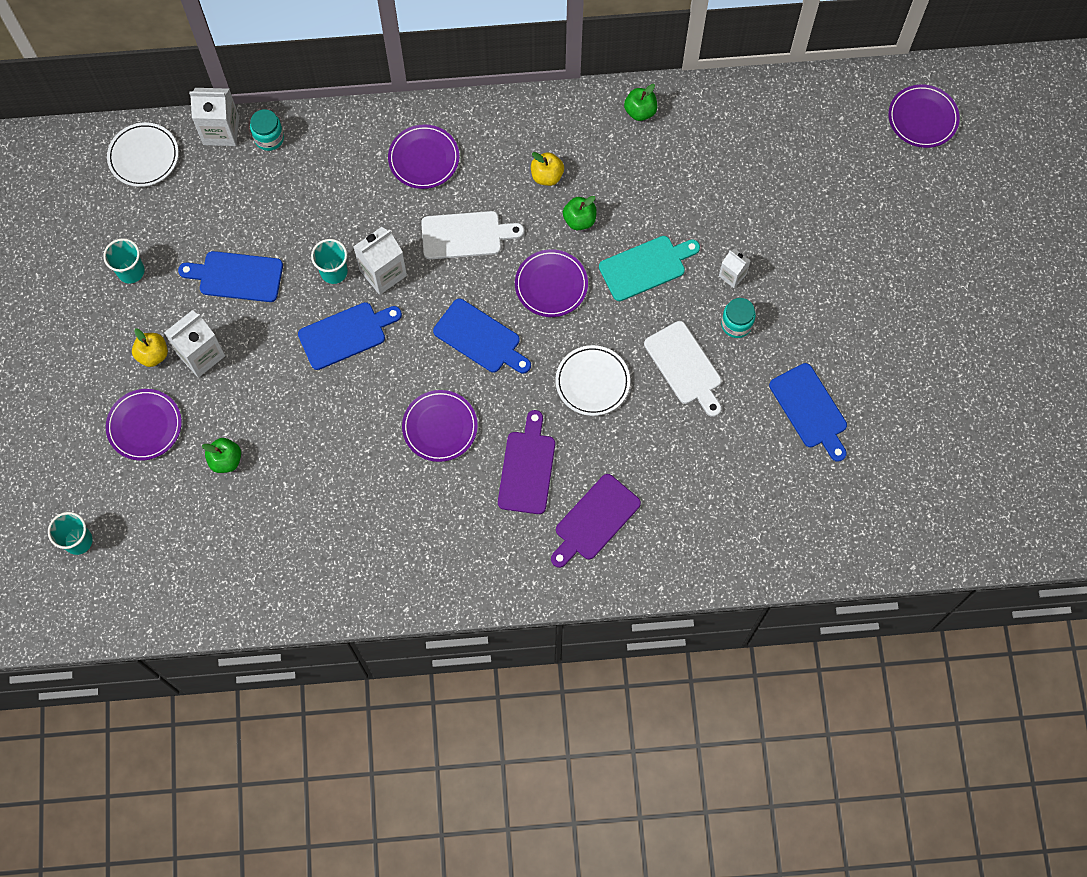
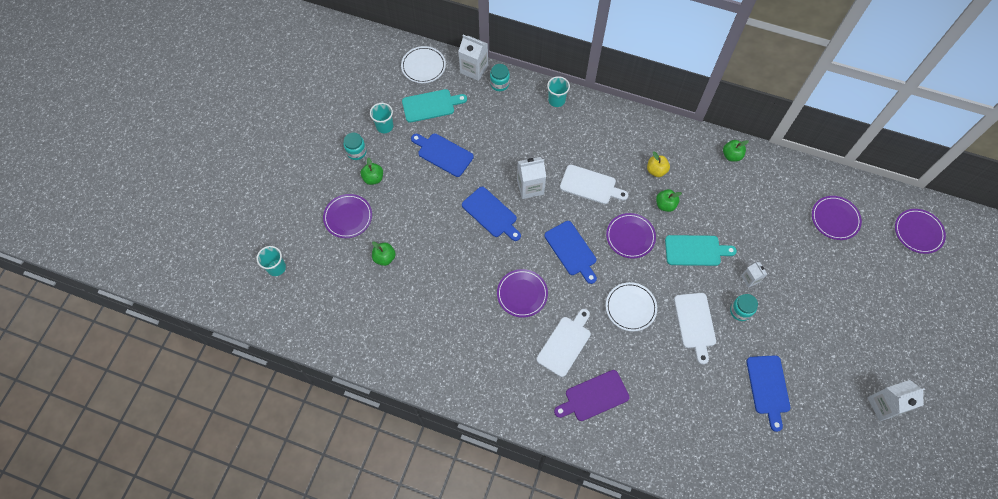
camera: 25 degrees right, 5 degrees down
(108, 326) = (356, 152): none -> turquoise jar
(153, 355) = (373, 178): yellow apple -> green apple
(184, 212) = (431, 105): none -> turquoise cutting board
(201, 355) = (400, 190): white carton -> white carton (884, 405)
(334, 272) = (501, 174): turquoise cup -> turquoise cup (556, 100)
(346, 334) = (491, 214): blue cutting board -> blue cutting board turned 45 degrees clockwise
(424, 159) = (585, 131): purple plate -> purple plate (835, 219)
(527, 468) = (565, 344): purple cutting board -> white cutting board

